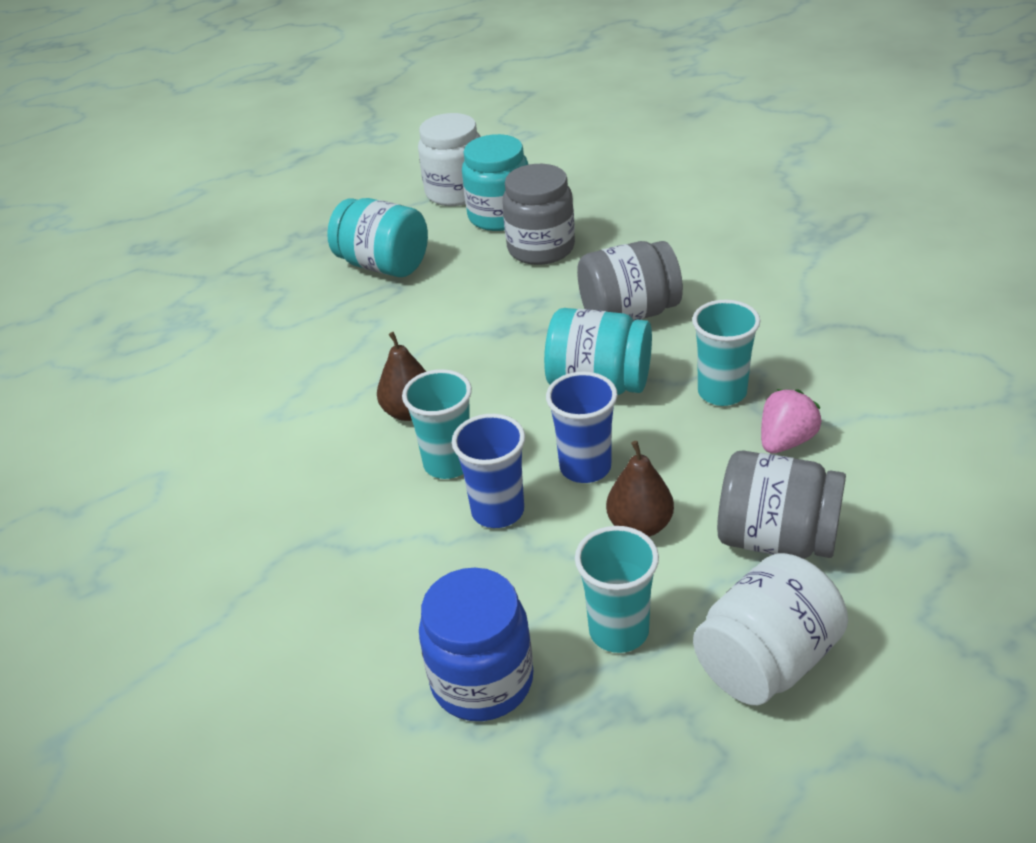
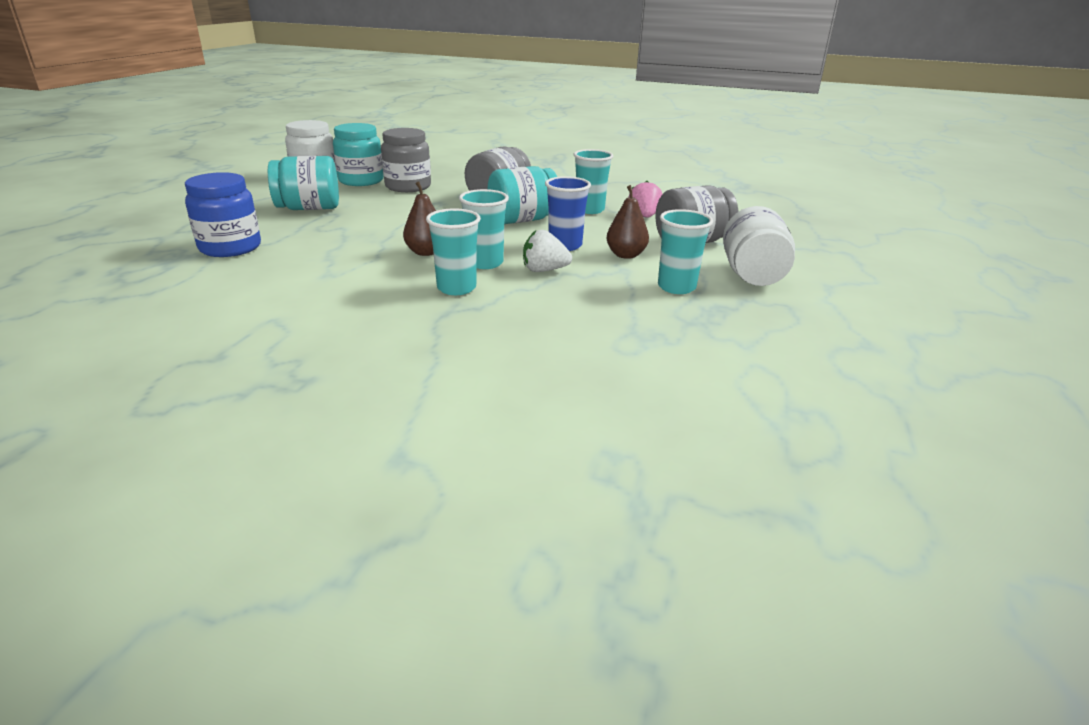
camera: 45 degrees left, 10 degrees down
(366, 501) = (456, 288): none -> turquoise cup
(482, 681) = (642, 324): blue jar -> blue jar (230, 248)
(498, 511) = (544, 270): blue cup -> white strawberry

